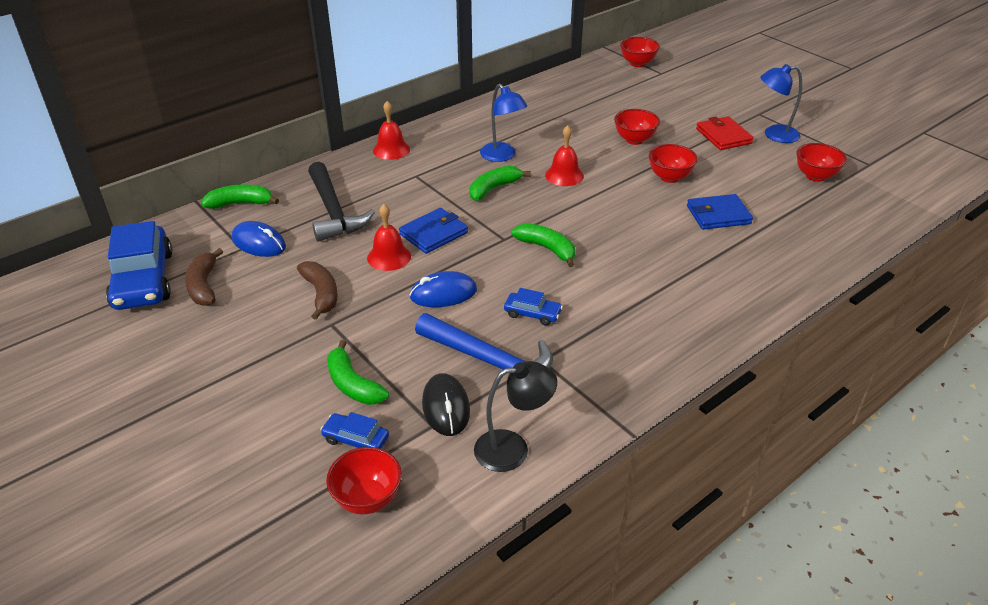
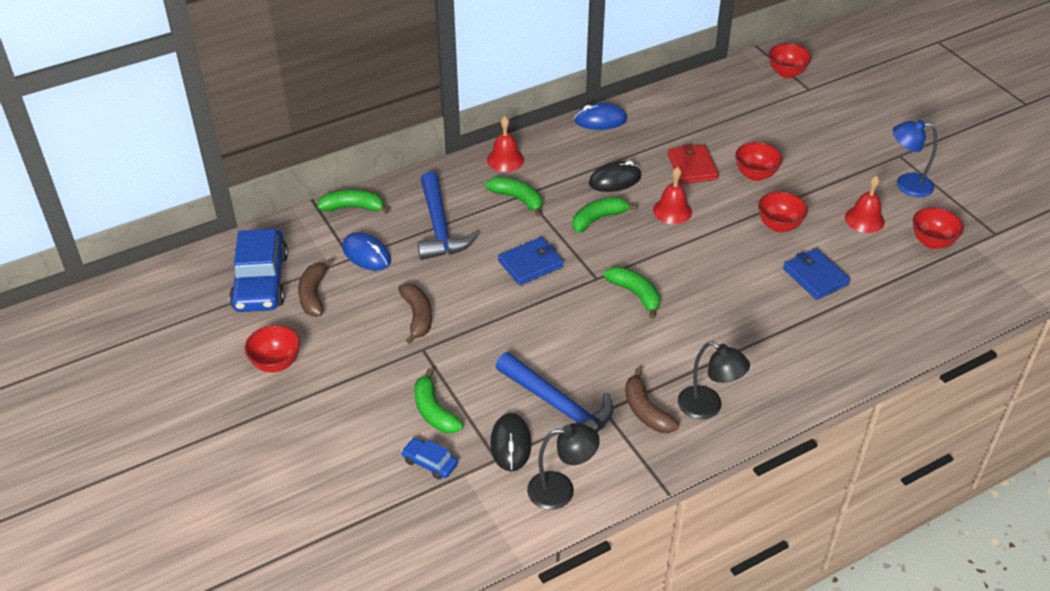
camera: 10 degrees right, 5 degrees up
(333, 211) = (439, 227): black hammer -> blue hammer
(367, 499) = (432, 516): red bowl -> red bowl (276, 363)
(389, 257) = (484, 284): red bell -> red bell (864, 219)
(409, 180) = (517, 199): none -> green banana
(443, 294) = (528, 331): blue mouse -> blue mouse (600, 120)
(502, 156) = (615, 180): blue lamp -> black mouse
(532, 314) = (606, 362): blue car -> none
(586, 355) = (646, 411): none -> brown banana
(650, 343) = (708, 407): none -> black lamp
(718, 215) = (815, 276): blue wallet -> blue wallet turned 60 degrees clockwise
(723, 136) = (851, 180): red wallet -> red wallet (692, 167)

